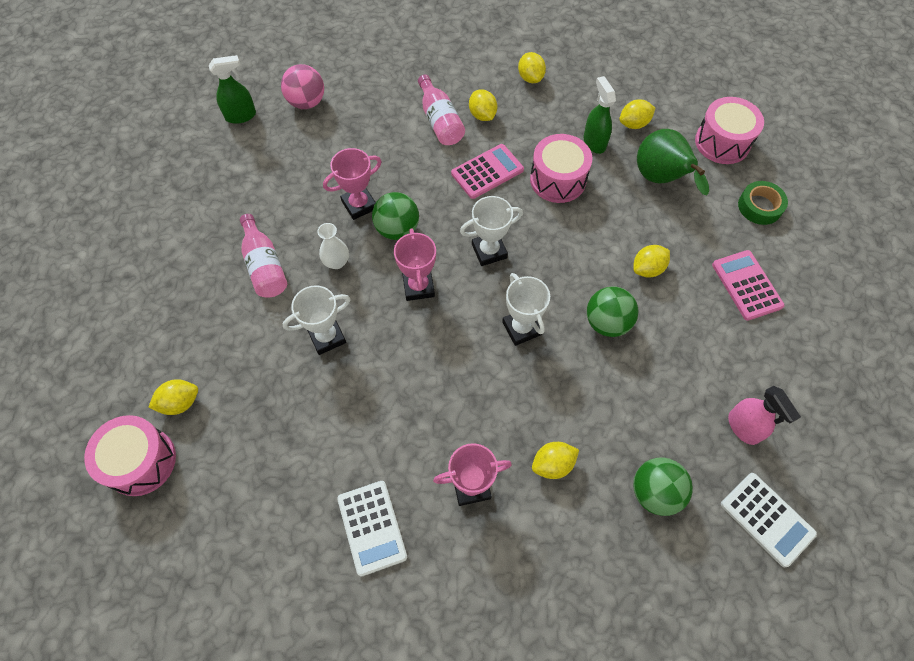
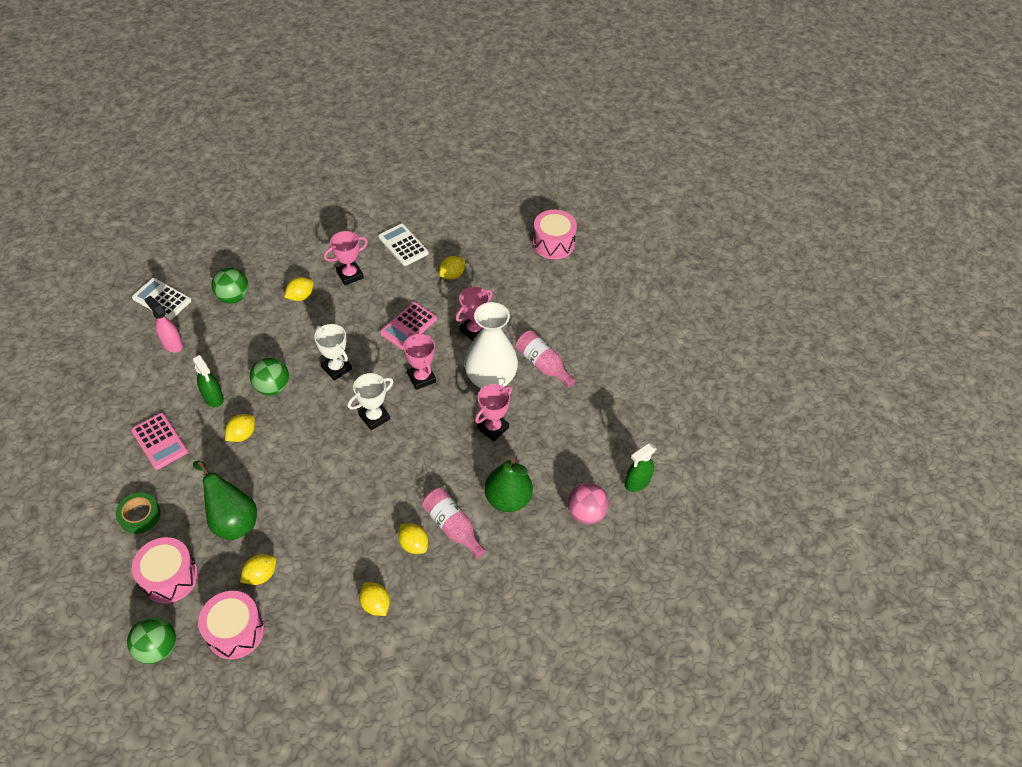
camera: 160 degrees right, 10 degrees down
(180, 403) = (549, 274): yellow lemon -> yellow lemon (452, 275)
(327, 337) = (474, 330): white trophy -> pink trophy
(336, 262) = (490, 380): white vase -> white vase, size x2.30
(375, 132) = (508, 498): none -> green pear
(397, 229) = (454, 416): green ball -> green ball (158, 648)
(487, 172) = (393, 486): pink calculator -> pink calculator (408, 326)
(557, 180) = (328, 494): pink drum -> pink drum (235, 631)
(594, 142) = (299, 543): green spray bottle -> green spray bottle (213, 397)

